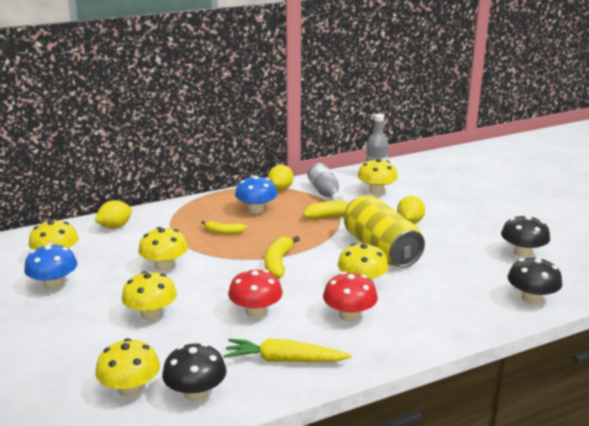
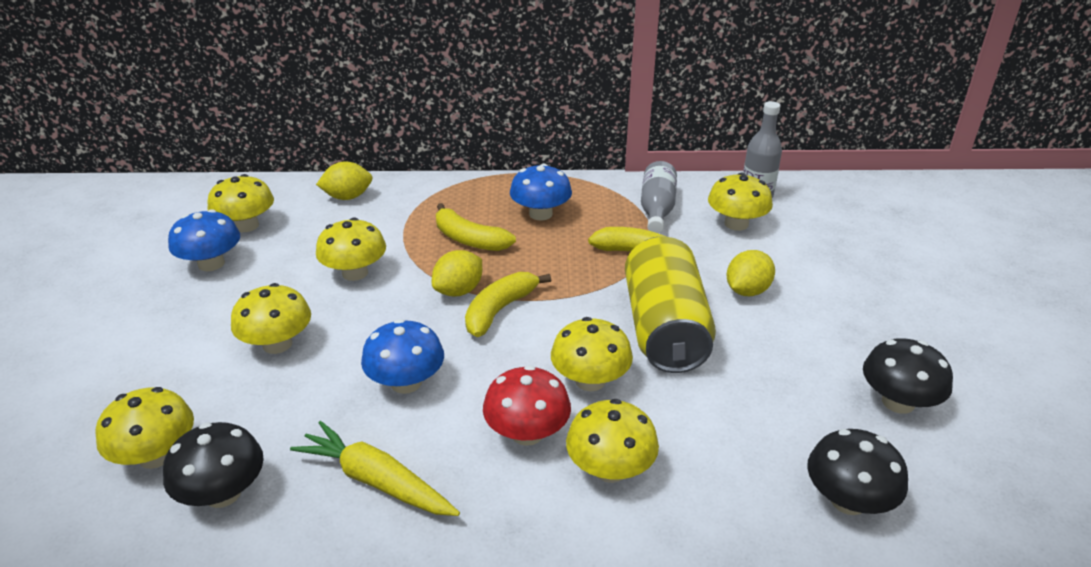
camera: 25 degrees right, 10 degrees up
(223, 232) = (469, 239): yellow banana -> yellow banana, size x1.53
(256, 311) = (406, 382): red mushroom -> blue mushroom
(280, 189) = (599, 188): yellow lemon -> yellow lemon (459, 291)
(408, 318) = (610, 469): none -> yellow mushroom

